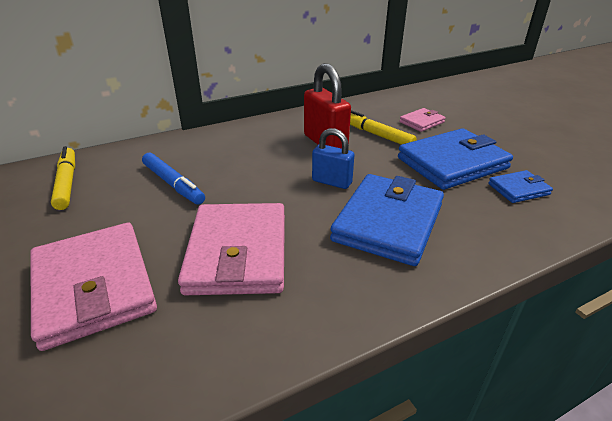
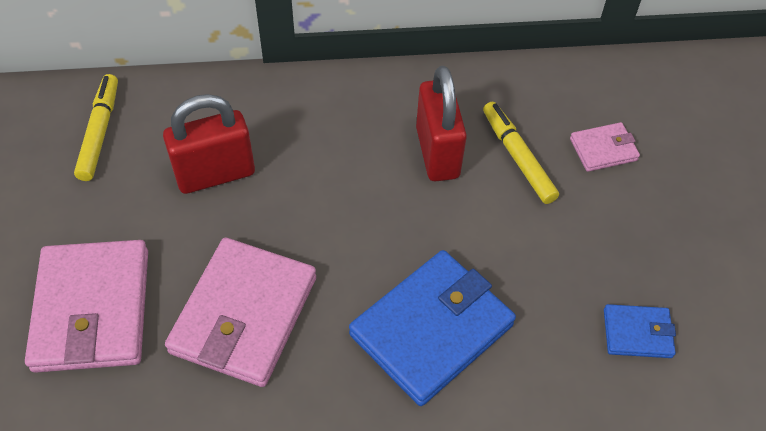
camera: 20 degrees right, 20 degrees up
(173, 184) = (215, 174): blue marker -> red padlock
(332, 182) = (404, 235): blue padlock -> none
(452, 163) = (584, 253): blue wallet -> none

